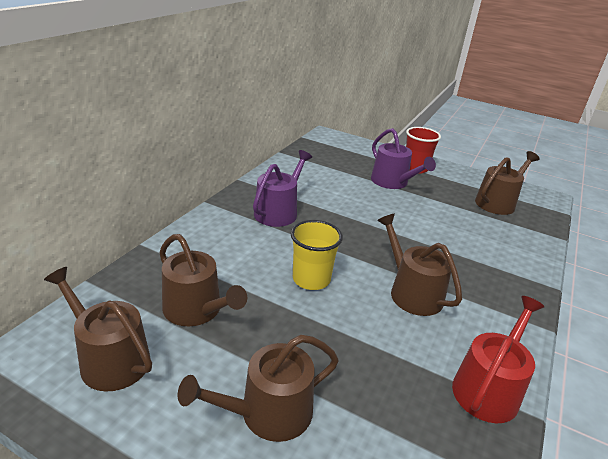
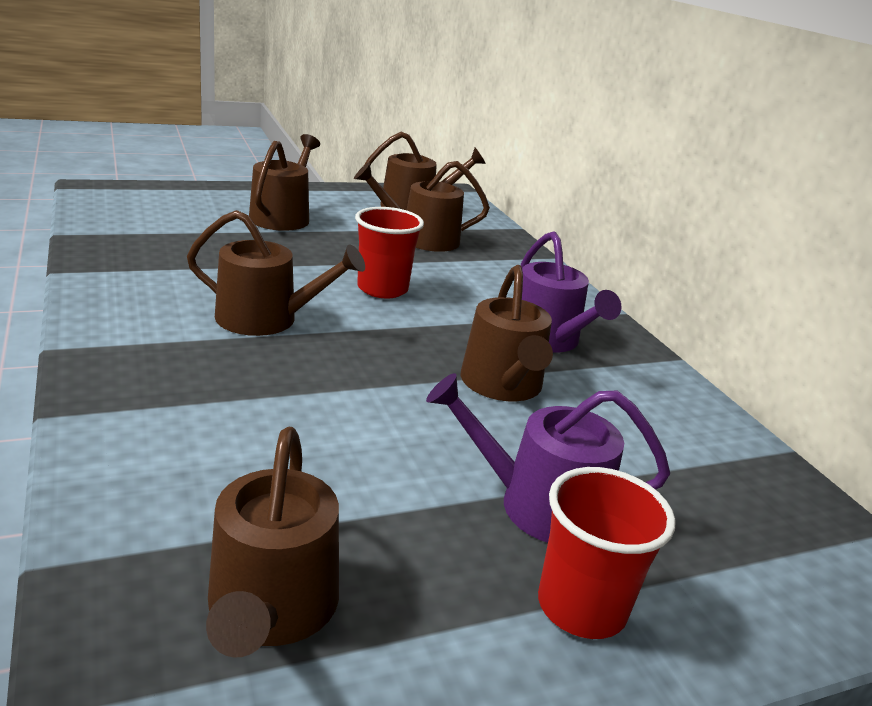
camera: 130 degrees right, 5 degrees down
(311, 279) = (382, 289): yellow cup -> red cup
(340, 208) = (503, 385): none -> brown watering can
(488, 388) = (117, 274): red watering can -> none

